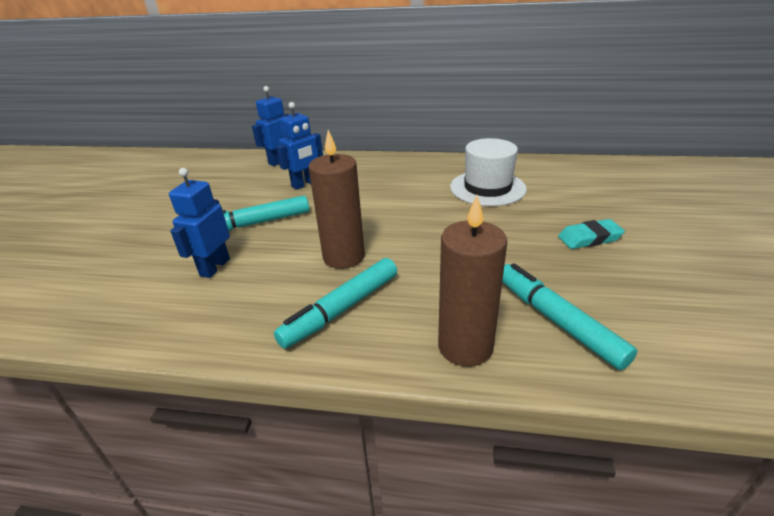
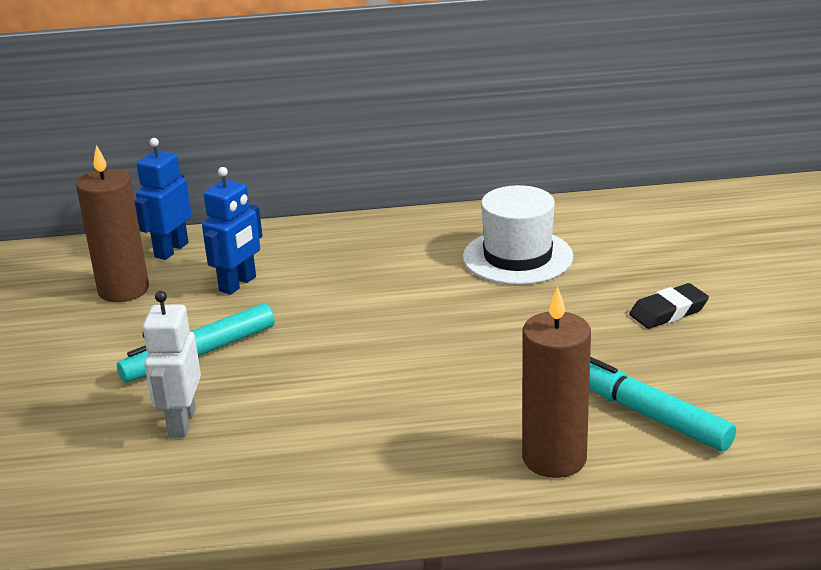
camera: 15 degrees left, 5 degrees down
(214, 267) = (181, 422): blue robot -> white robot
(341, 309) = (389, 444): turquoise marker -> none
(344, 257) = (358, 382): brown candle -> brown candle (123, 290)
(589, 238) = (668, 312): turquoise eraser -> black eraser

